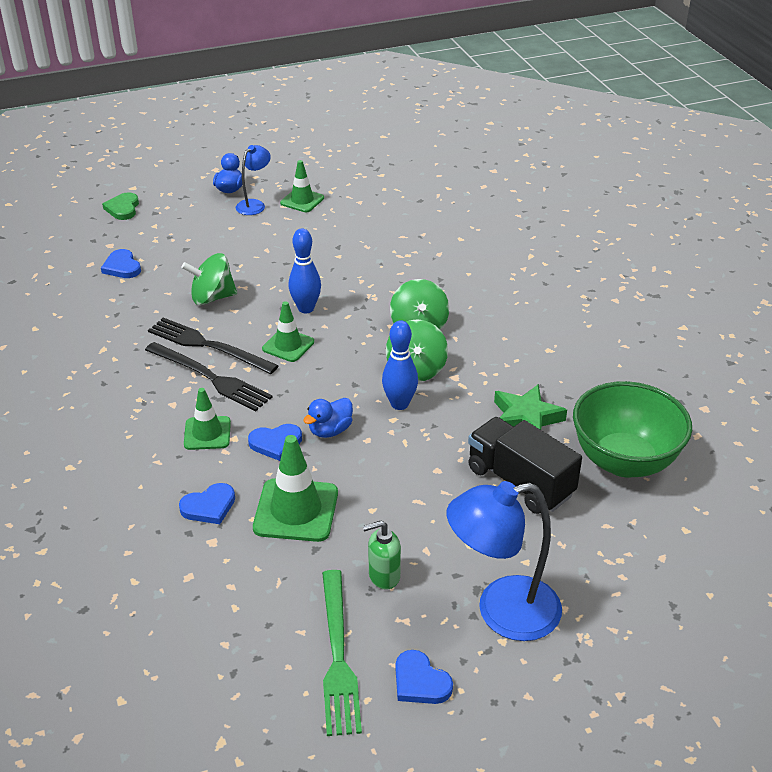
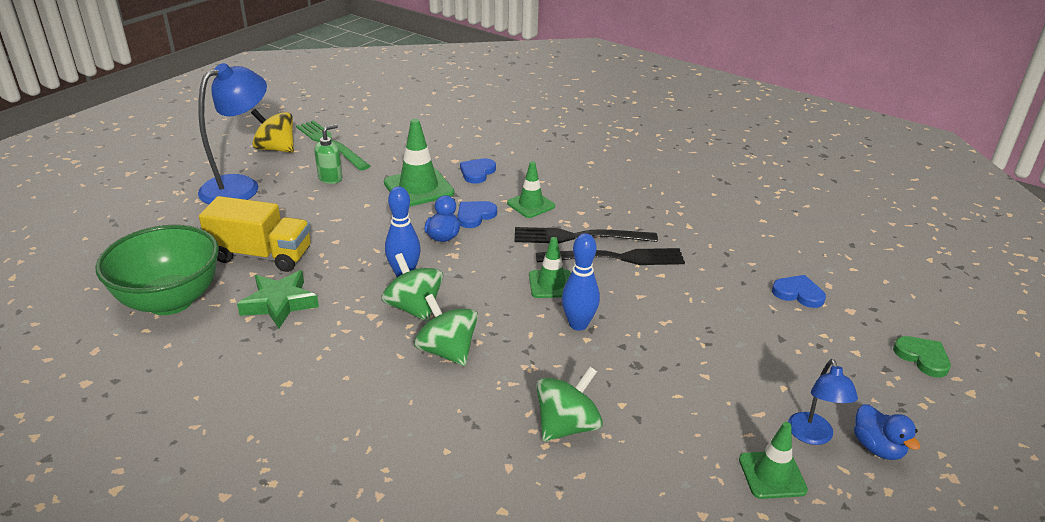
camera: 145 degrees right, 5 degrees down
(212, 297) = (675, 299): green spinning top -> green spinning top (567, 426)
(420, 682) = (276, 149): blue heart -> yellow spinning top
(520, 482) = (261, 255): black truck -> yellow truck

